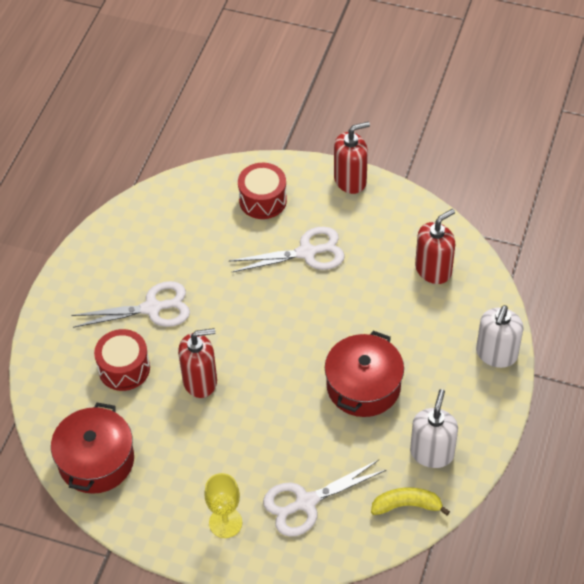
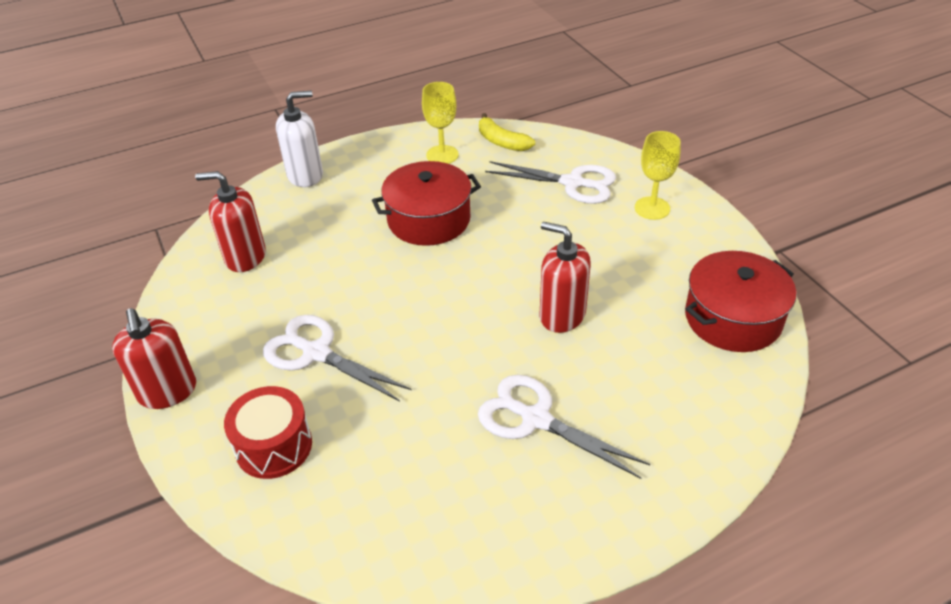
camera: 135 degrees left, 10 degrees down
(124, 368) = (628, 379): red drum -> none
(350, 180) = (167, 391): red soap dispenser -> red soap dispenser turned 135 degrees counterclockwise
(432, 453) = (442, 155): white soap dispenser -> yellow goblet

